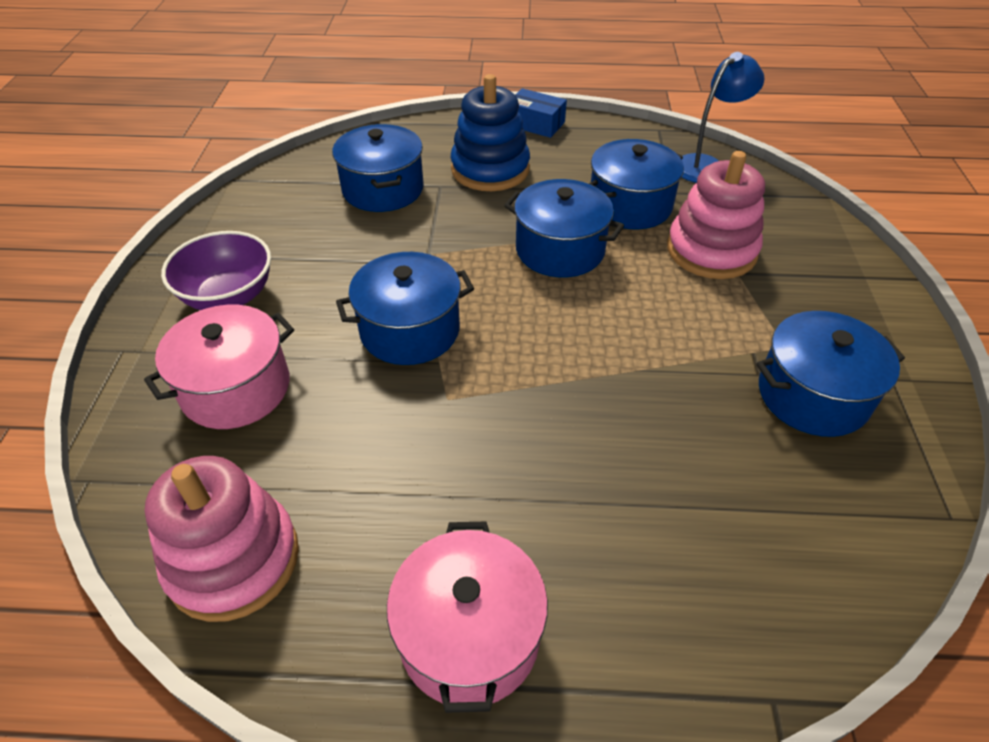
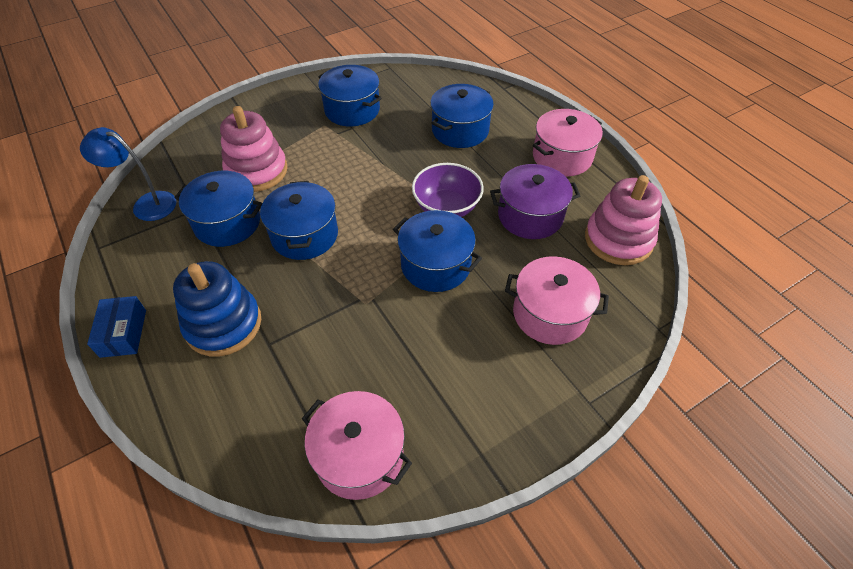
camera: 125 degrees left, 5 degrees up
(229, 296) = (494, 384): purple bowl -> purple bowl (446, 207)
(281, 195) = (359, 455): none -> pink pot
(383, 189) = (299, 381): blue pot -> blue pot (460, 130)
(388, 477) = (530, 216): none -> purple pot

